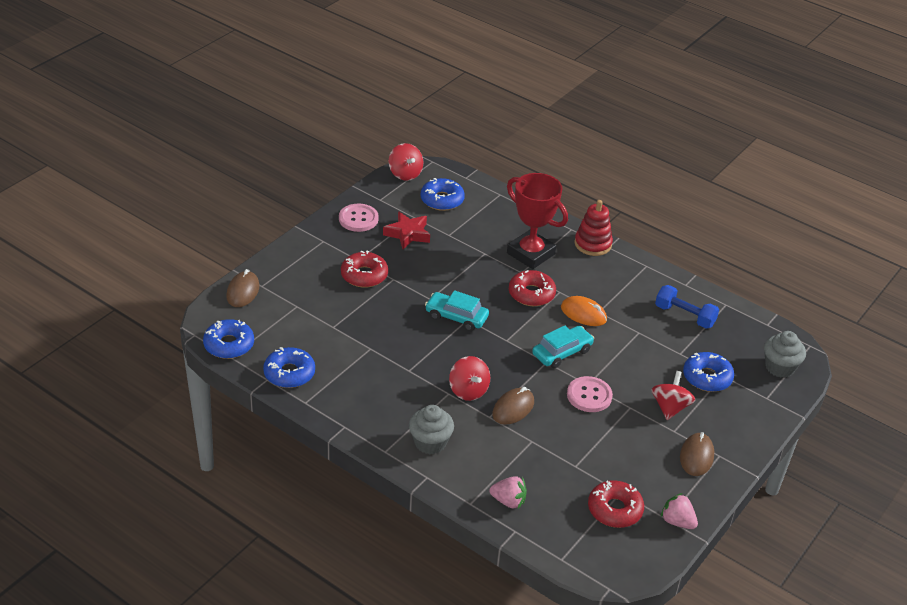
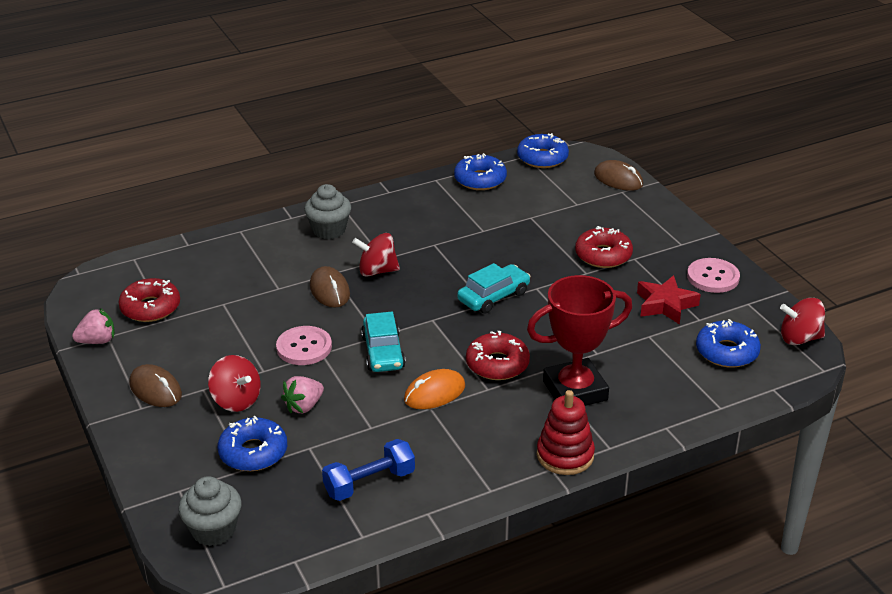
camera: 120 degrees right, 5 degrees down
(508, 501) = (222, 251): pink strawberry -> pink strawberry (304, 406)

